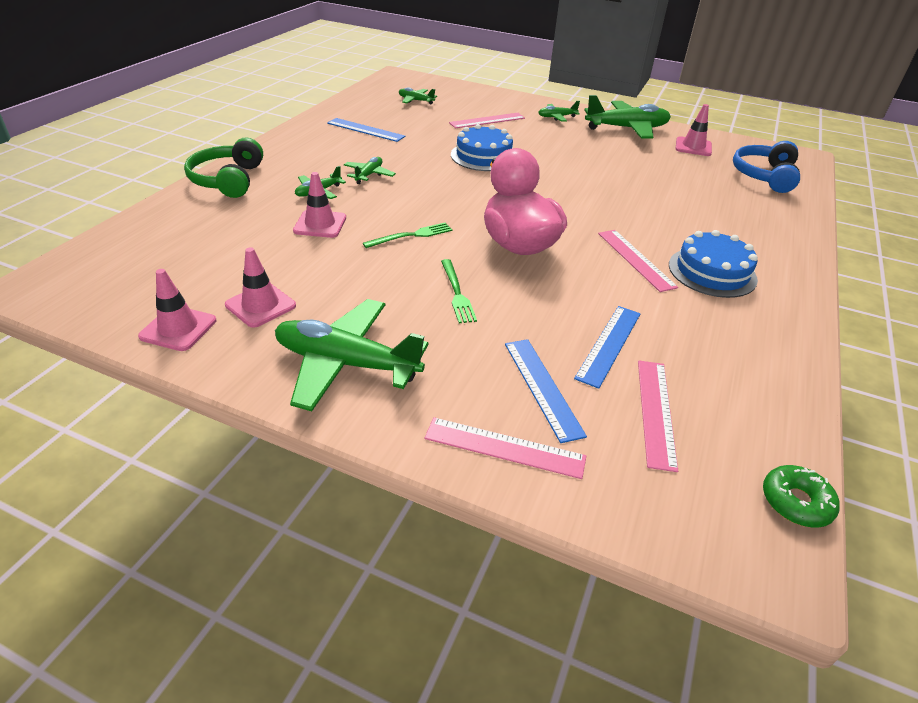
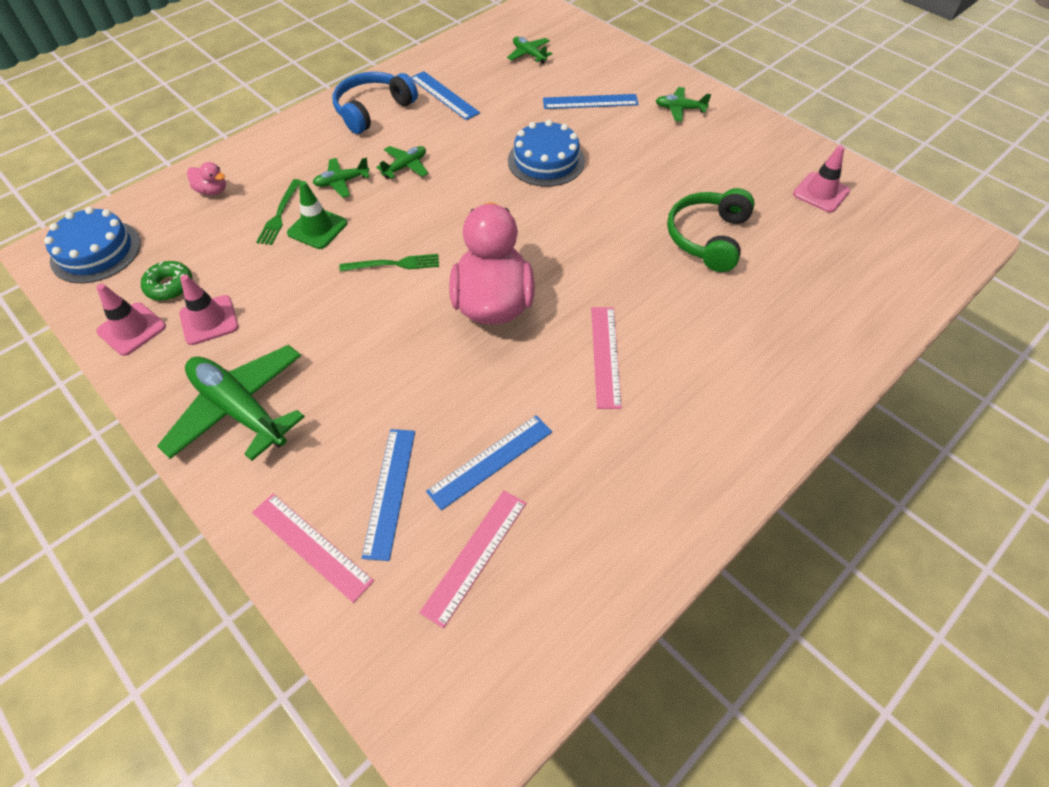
camera: 25 degrees right, 15 degrees up
(192, 215) = (212, 191): none -> pink duck
(228, 180) = (268, 147): green headphones -> green headphones (708, 238)
(320, 224) = (317, 228): pink traffic cone -> green traffic cone
(457, 293) = (388, 352): green fork -> green fork (279, 214)
(487, 120) = (590, 102): pink ruler -> blue ruler
(627, 128) = (756, 144): green plane -> none
(712, 272) = (680, 397): blue cake -> blue cake (96, 251)
(764, 176) = (878, 262): blue headphones -> blue headphones (373, 110)
(796, 502) = (529, 702): green donut -> green donut (170, 286)

